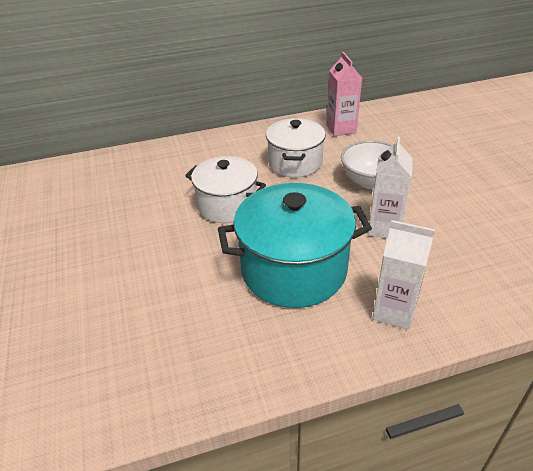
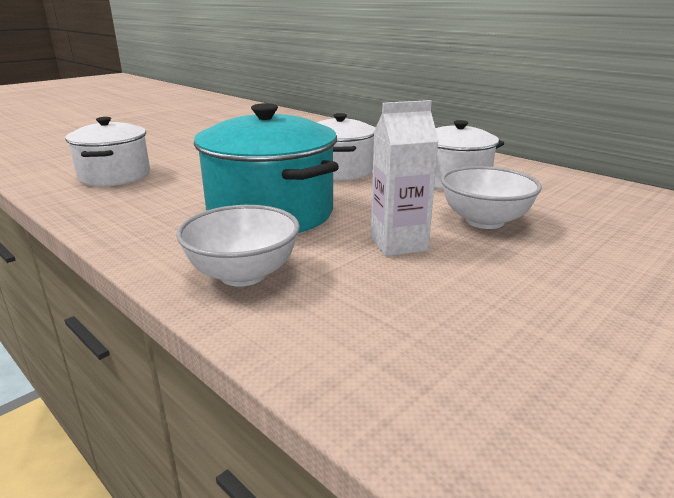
camera: 60 degrees right, 15 degrees down
(102, 359) = (115, 176): none -> white pot
(341, 129) = (568, 188): pink carton -> none
(394, 311) = (243, 274): white carton -> white bowl

